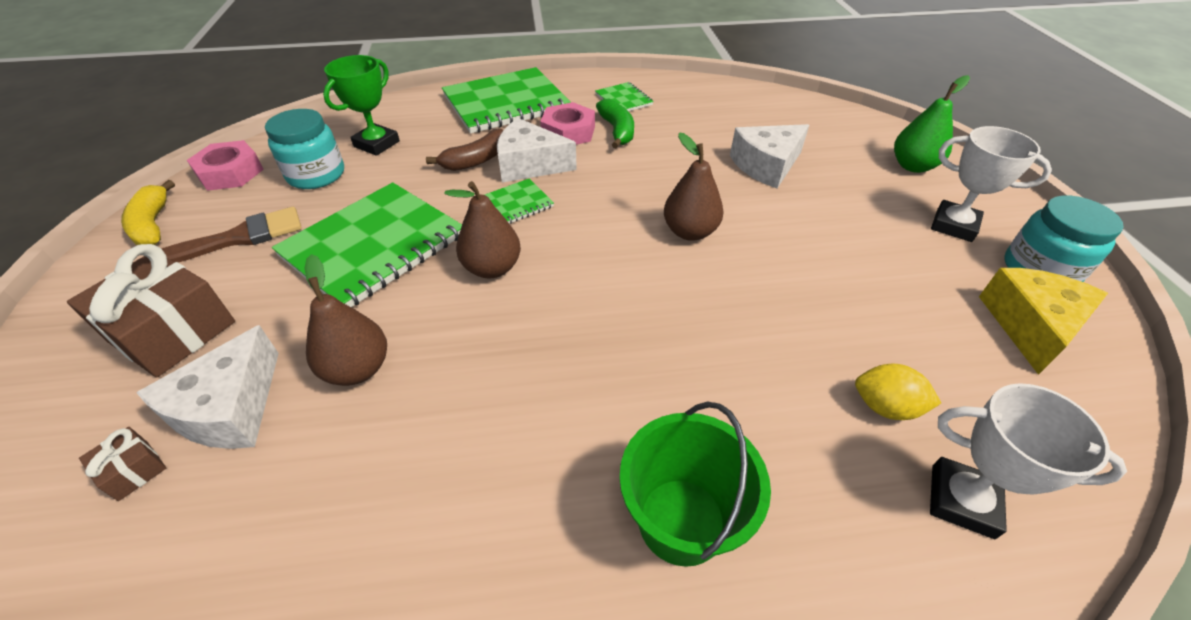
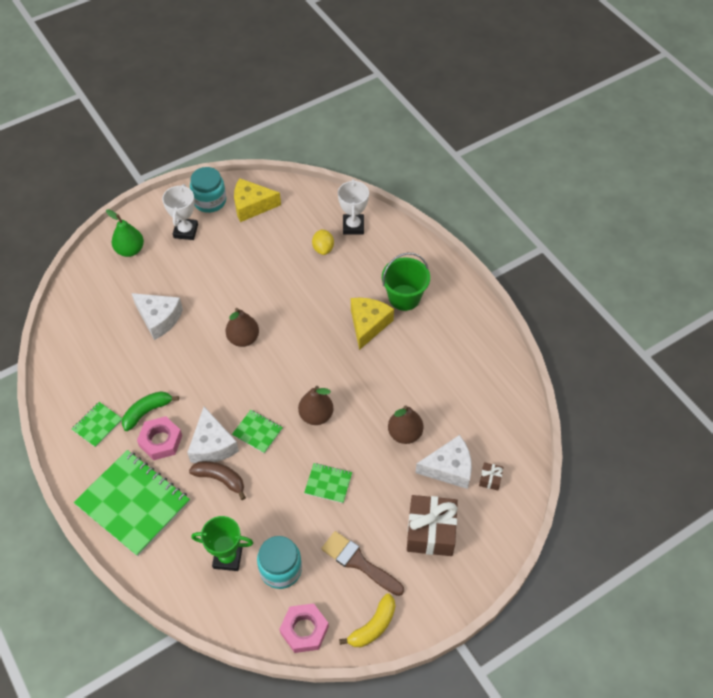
camera: 115 degrees left, 10 degrees up
(373, 246) = (328, 483): green notebook -> green notebook, size x0.46
(636, 410) = (368, 324): none -> yellow cheese

